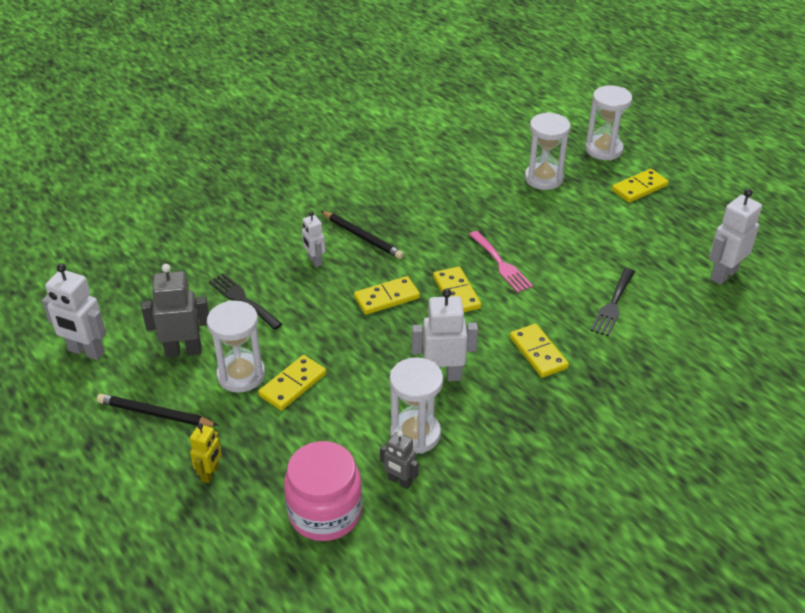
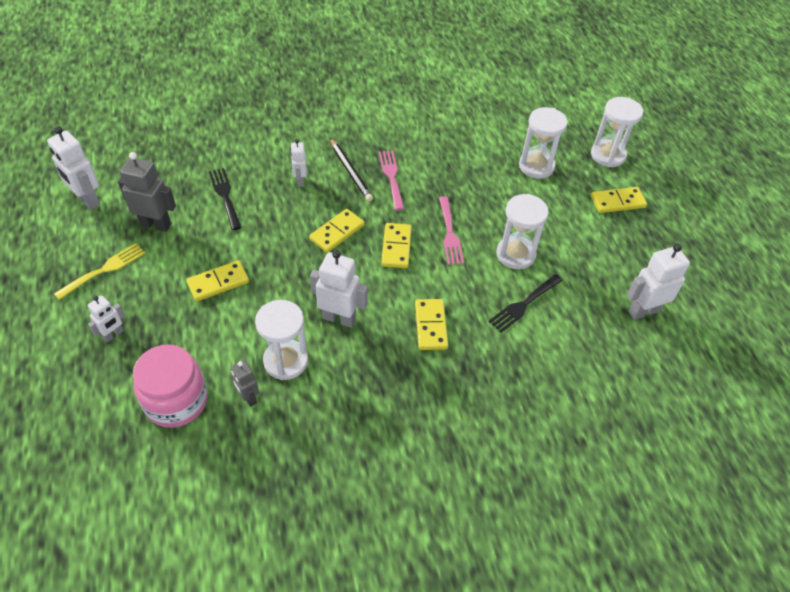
camera: 20 degrees right, 10 degrees up
(155, 414) = (104, 270): black pencil -> yellow fork
(210, 473) = (113, 335): yellow robot -> white robot
(241, 375) = (185, 260): white hourglass -> white hourglass (515, 254)
(386, 297) = (337, 232): yellow domino -> yellow domino turned 45 degrees counterclockwise
(407, 229) = (391, 177): none -> pink fork

